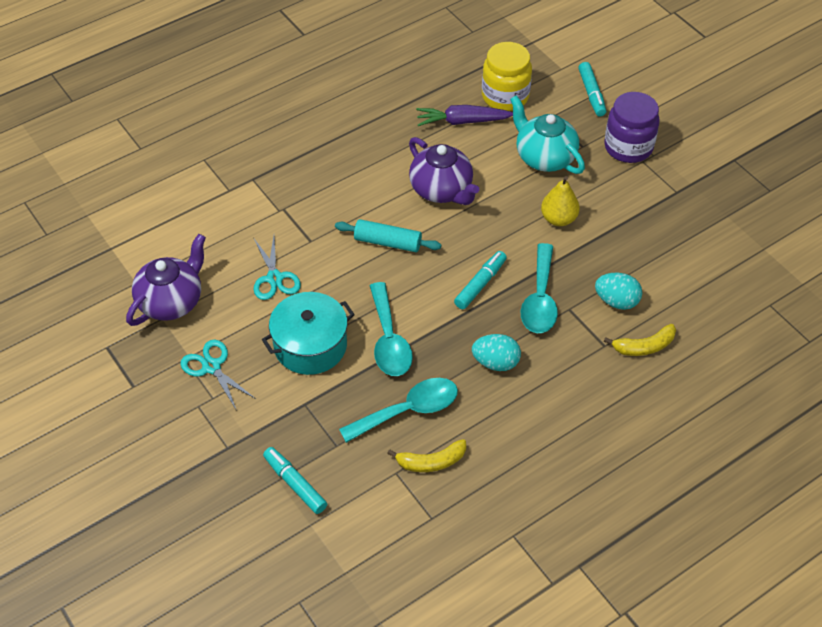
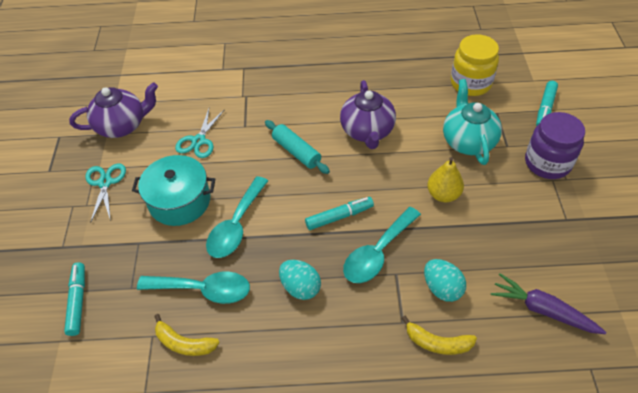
camera: 35 degrees right, 0 degrees up
(462, 121) = (423, 88): purple carrot -> purple carrot (543, 310)

